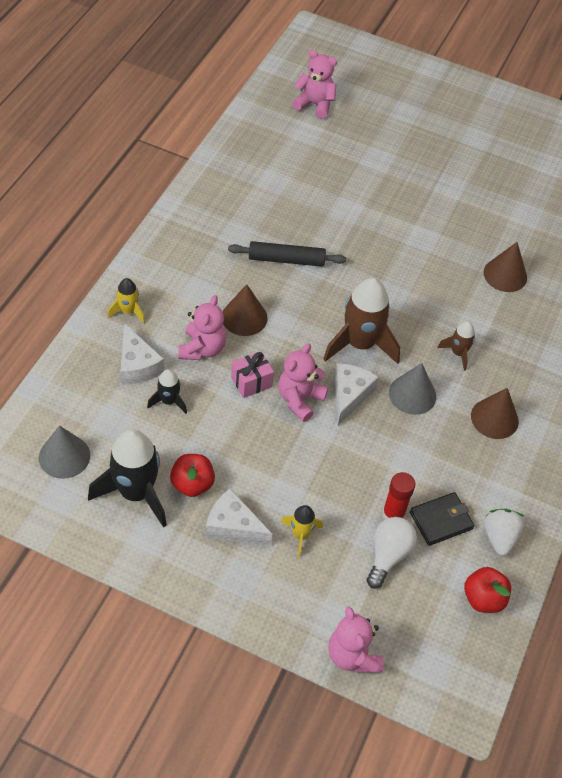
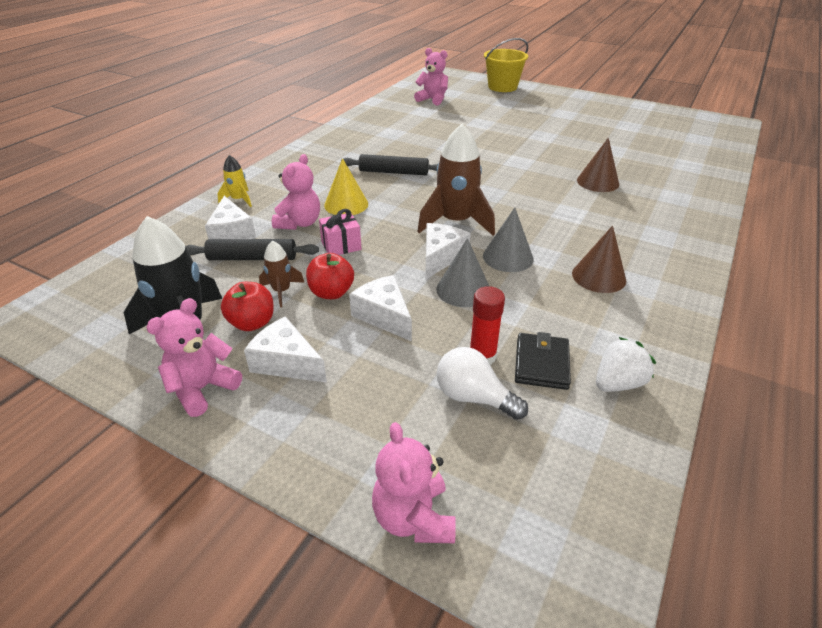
camera: 10 degrees right, 15 degrees down
(64, 456) = (123, 297): grey cone -> grey cone (463, 290)
(169, 401) = (252, 258): black rocket -> black rolling pin
(244, 317) = (346, 204): brown cone -> yellow cone
(299, 399) = (388, 259): pink teddy bear -> pink teddy bear (202, 388)
(300, 535) = (366, 373): yellow rocket -> none
(306, 472) = (384, 316): none -> white cheese
(388, 555) = (474, 397): white light bulb -> white light bulb turned 90 degrees counterclockwise
(401, 73) = (502, 87): none -> yellow bucket
(441, 520) = (541, 364): black wallet -> black wallet turned 60 degrees counterclockwise
(458, 353) = (555, 229): brown rocket -> brown rocket (282, 291)
(483, 598) = (603, 451): red apple -> red apple (331, 292)
(499, 538) = (618, 383): white strawberry -> white strawberry turned 45 degrees clockwise

